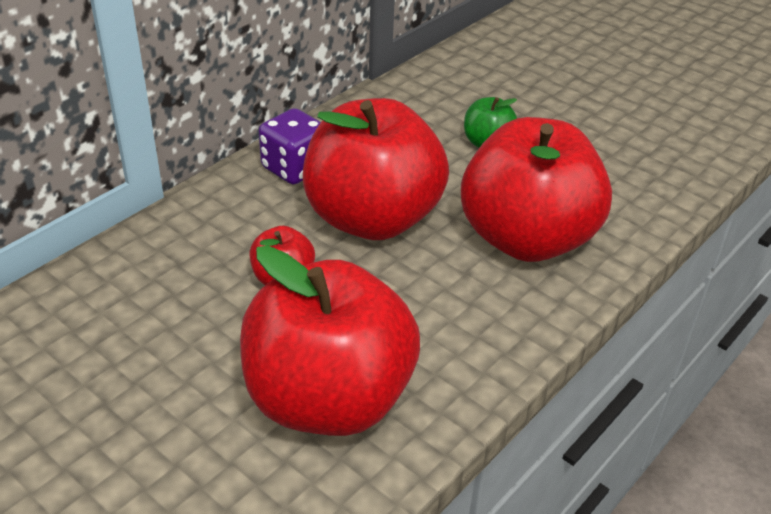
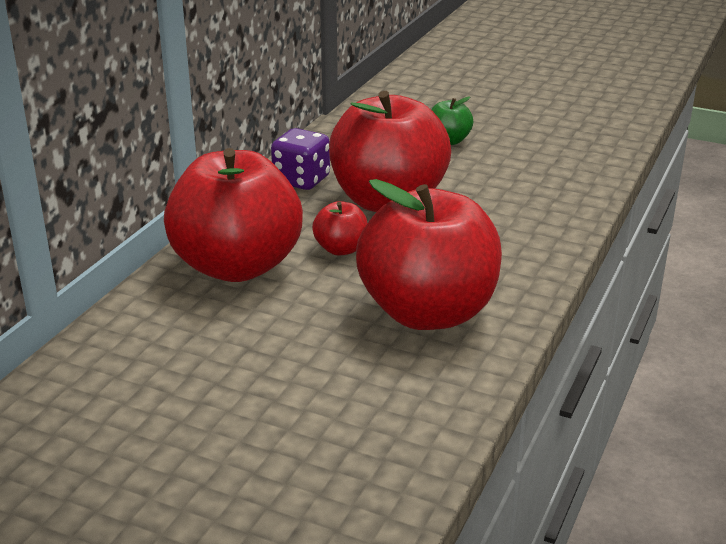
camera: 15 degrees left, 10 degrees down
(527, 239) = (517, 194): red apple -> red apple (237, 266)

